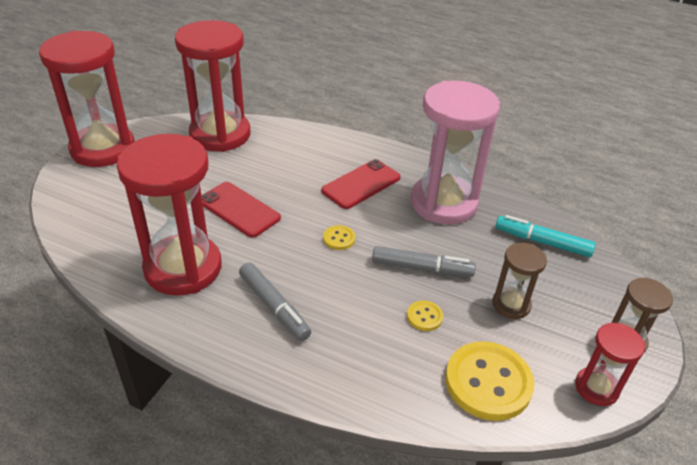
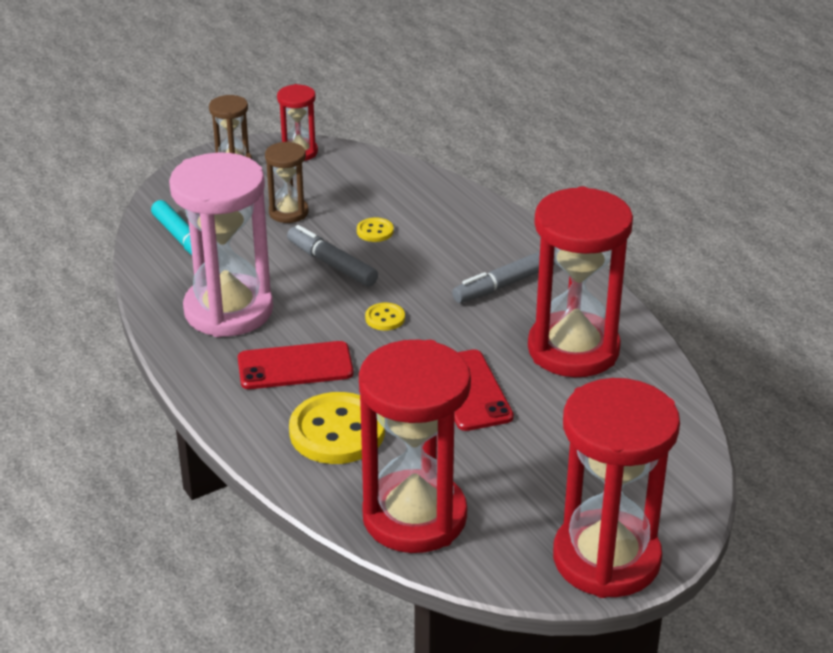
camera: 145 degrees left, 5 degrees down
(274, 307) = (504, 285): grey marker -> grey marker turned 120 degrees counterclockwise
(488, 382) = (375, 181): yellow button -> yellow button (337, 431)

